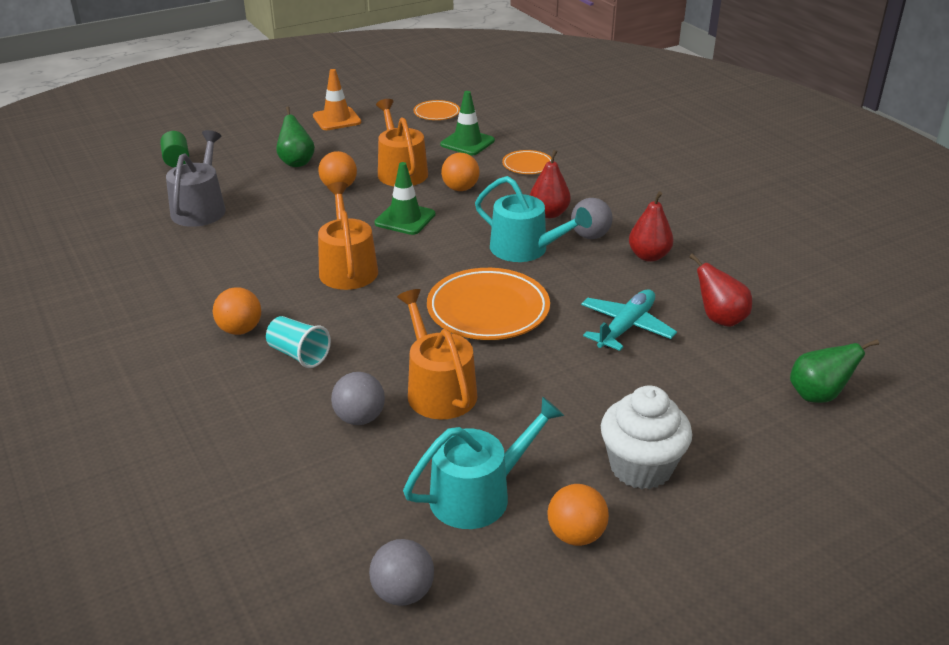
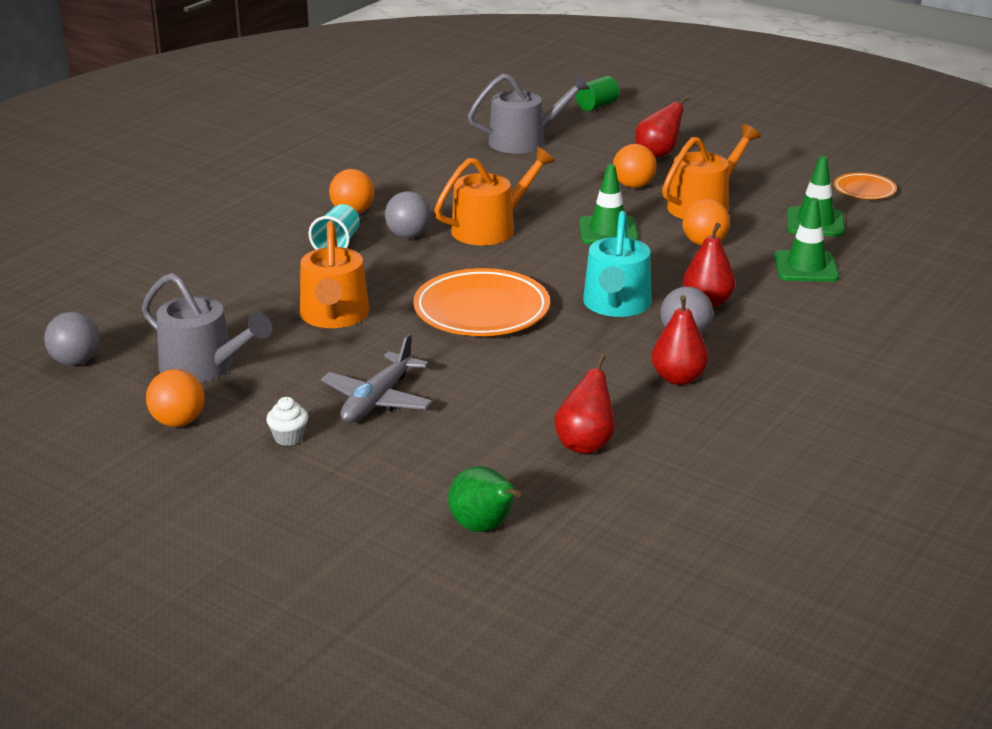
camera: 65 degrees right, 5 degrees down
(296, 162) = (658, 154): green pear -> red pear
(337, 119) = (775, 146): orange traffic cone -> none
(359, 418) = (270, 292): grey ball -> grey ball (408, 235)
(438, 389) = (334, 316): orange watering can -> orange watering can turned 135 degrees clockwise
(478, 494) = (204, 366): turquoise watering can -> grey watering can
(527, 165) = (806, 267): orange plate -> green traffic cone
(604, 401) = (378, 400): none -> grey plane
(626, 327) = (517, 389): turquoise plane -> none
(641, 467) = (289, 438): white cupcake -> white cupcake, size x0.45

